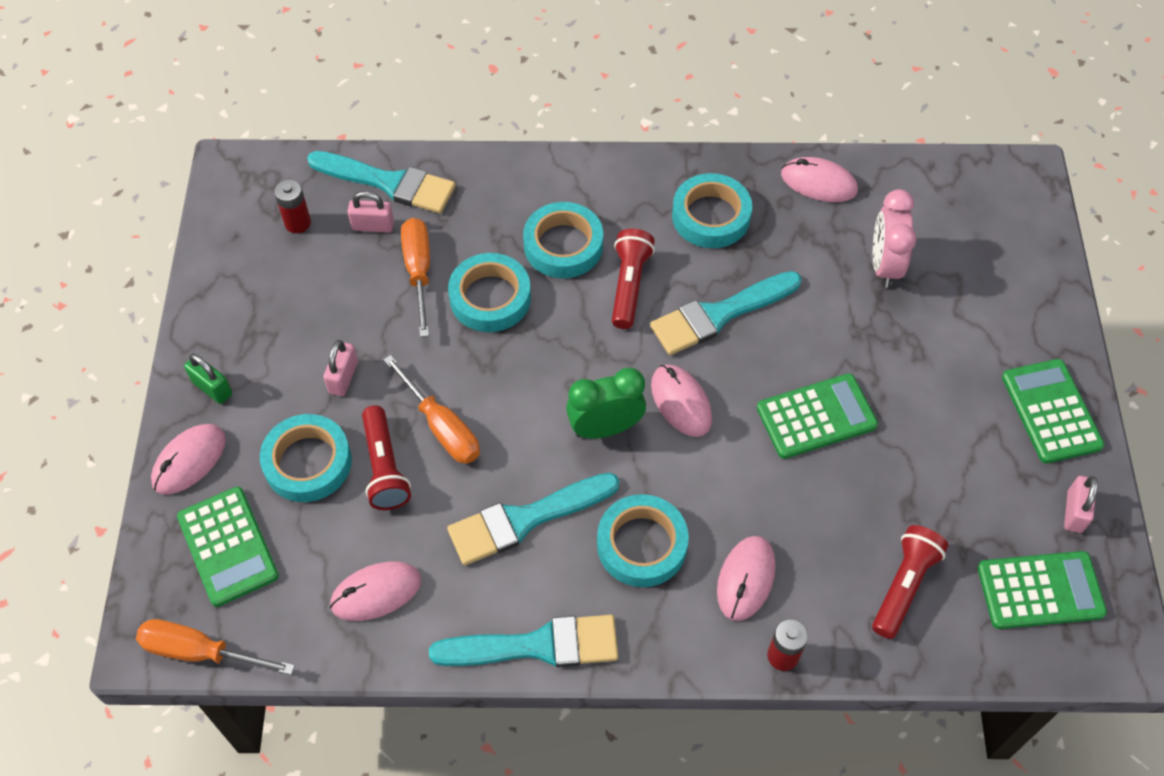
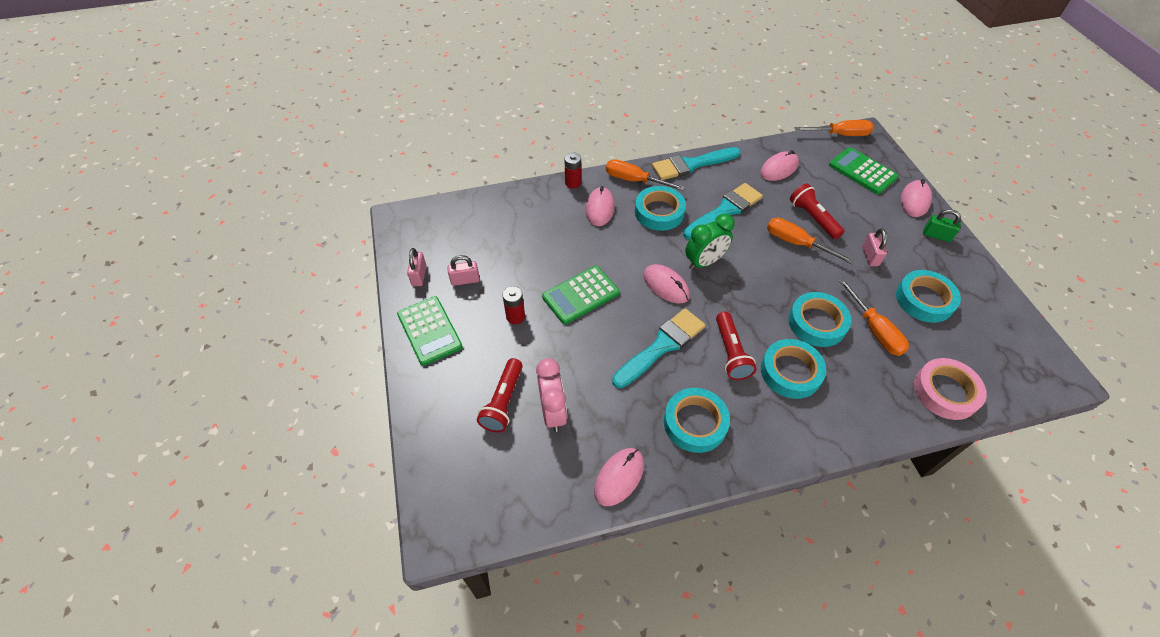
camera: 165 degrees right, 5 degrees down
(297, 223) = (980, 345): red battery -> red battery (515, 316)
(308, 462) = (854, 212): turquoise tape -> turquoise tape (924, 300)
(373, 226) = (929, 355): pink padlock -> pink padlock (465, 280)
(388, 183) = (945, 392): turquoise brush -> pink tape
(663, 632) = (634, 180): none -> orange screwdriver
(818, 183) = (619, 477): pink mouse -> pink mouse turned 60 degrees counterclockwise
(904, 586) = (516, 222): red flashlight -> red flashlight (503, 401)
(1040, 590) = (441, 234): green calculator -> none

